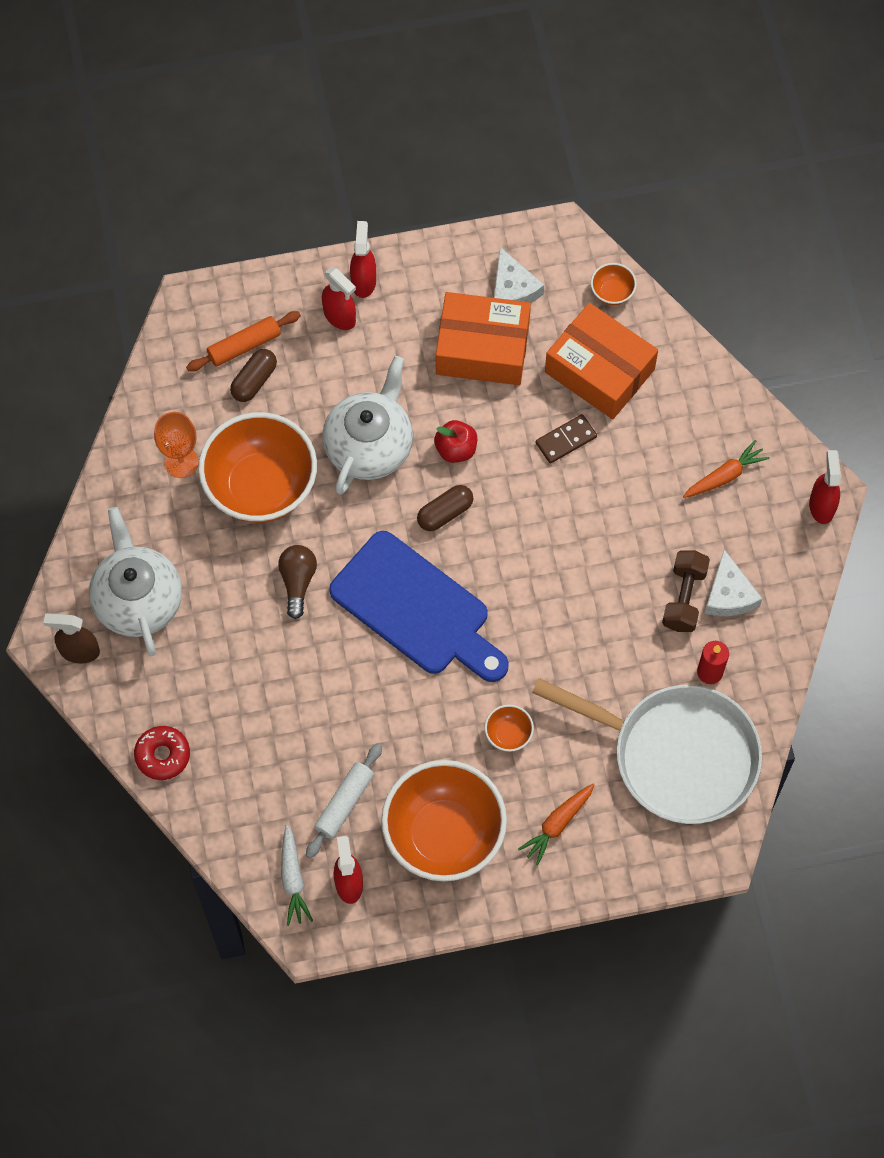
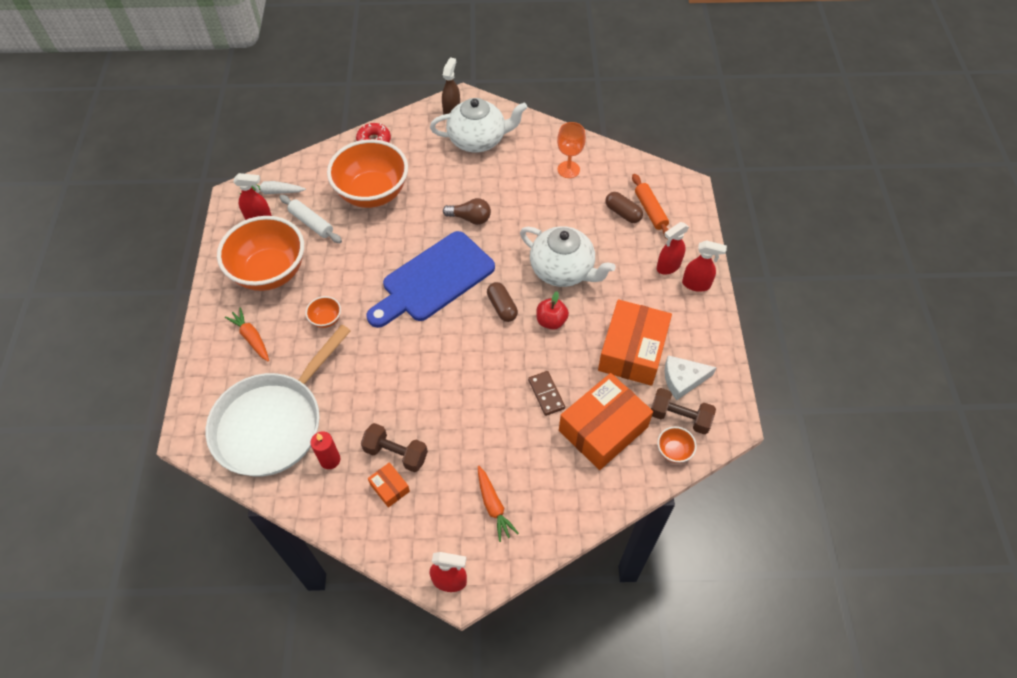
camera: 100 degrees right, 10 degrees down
(261, 487) = (542, 207): orange bowl -> orange bowl (372, 193)
(566, 289) = (679, 417): none -> brown dumbbell
(729, 594) = (390, 487): white cheese -> orange box

